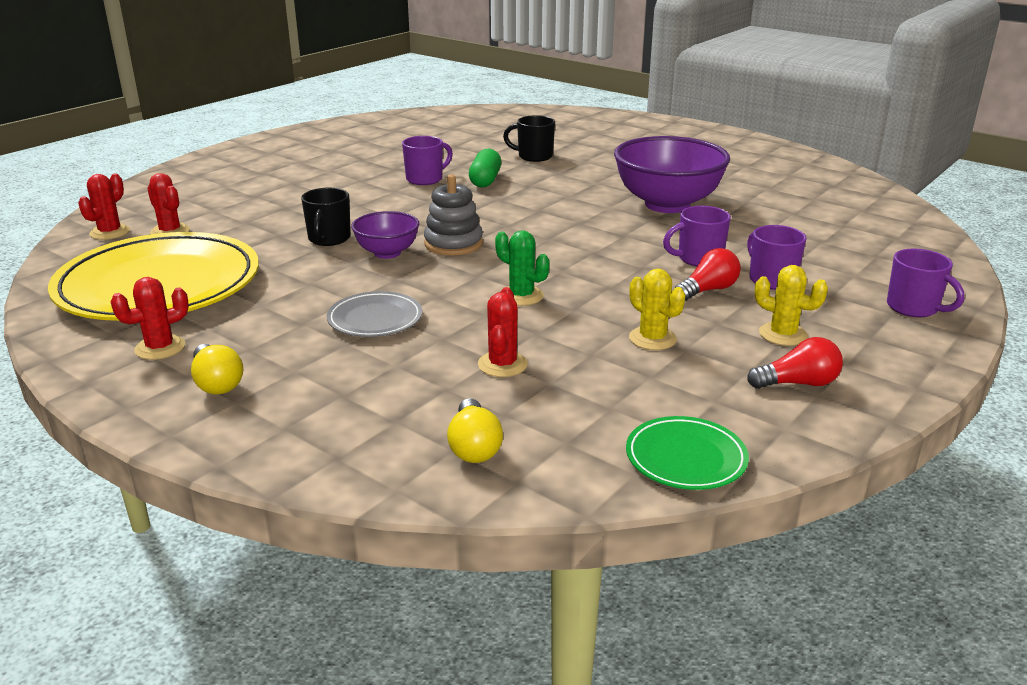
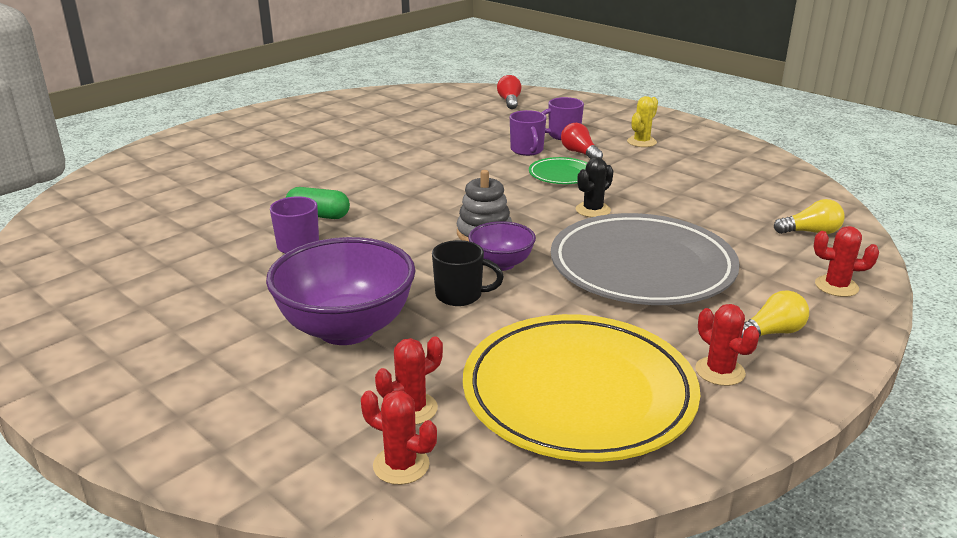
camera: 85 degrees left, 0 degrees up
(375, 319) = (642, 267): grey plate -> grey plate, size x2.23
(502, 364) = (703, 220): red cactus -> red cactus (836, 286)
(521, 296) = (593, 210): green cactus -> black cactus
(534, 156) = (257, 191): black mug -> none
(652, 339) = (654, 174): yellow cactus -> none
(667, 204) = (416, 150): purple bowl -> purple bowl (346, 329)
(685, 458) = (791, 179): green plate -> green plate (561, 174)
(798, 383) = (700, 146): red light bulb -> red light bulb (509, 101)
(913, 308) = (602, 110): purple mug -> none

